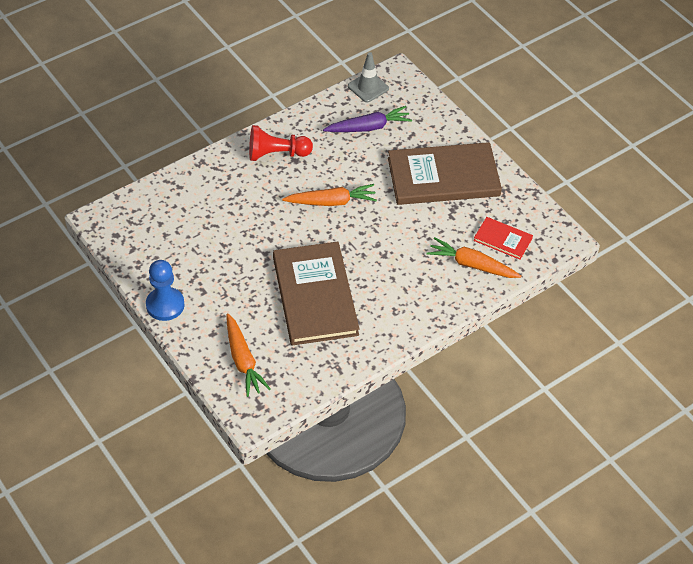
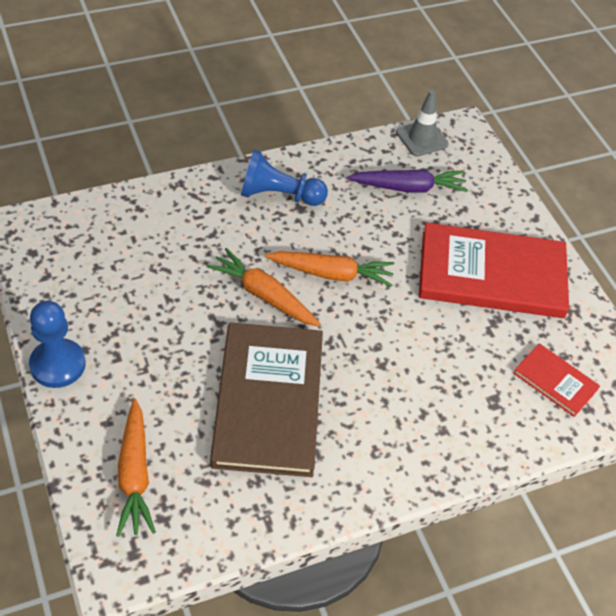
camera: 10 degrees right, 0 degrees up
(277, 154) = (279, 195): red pawn -> blue pawn
(443, 177) = (492, 274): brown book -> red book
(472, 265) = (503, 408): orange carrot -> orange carrot (264, 295)

